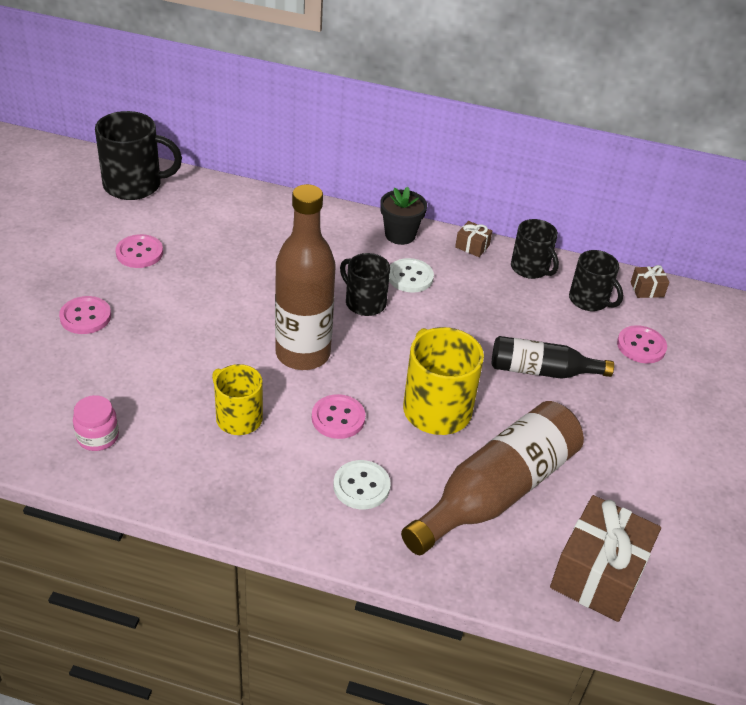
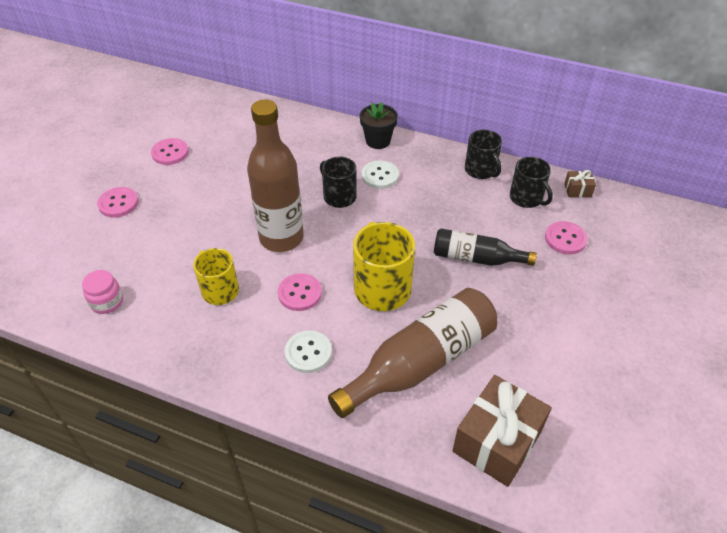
camera: 10 degrees right, 5 degrees up
(134, 185) = (177, 99): black mug -> none
(472, 246) = (435, 151): brown gift -> none

